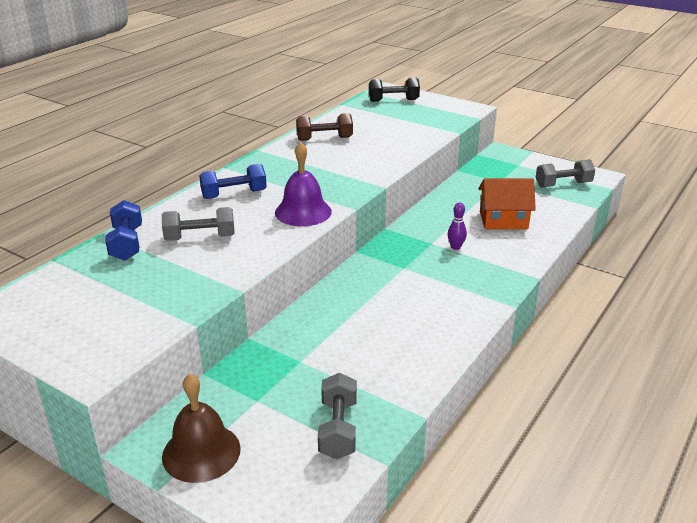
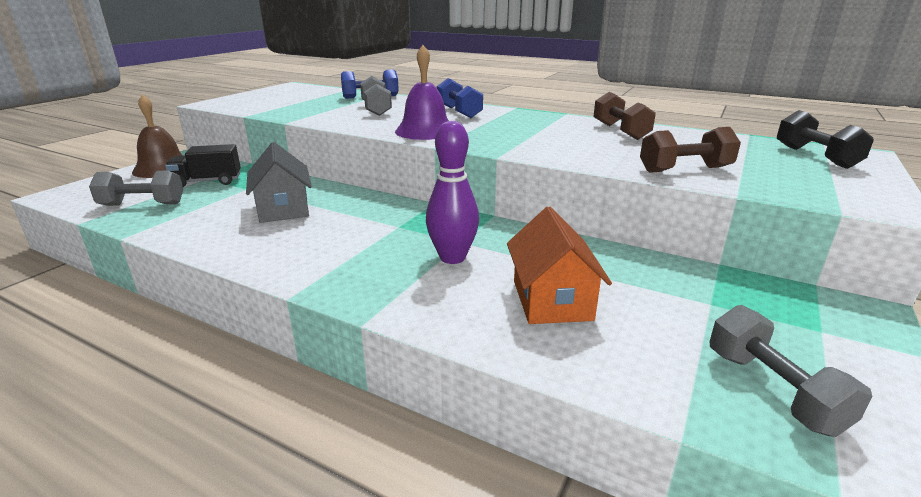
camera: 85 degrees right, 5 degrees down
(270, 395) = (208, 182): none -> black truck
(362, 328) = (283, 209): none -> grey house
(415, 136) = (685, 169): none -> brown dumbbell
(455, 247) = (452, 257): purple bowling pin -> purple bowling pin, size x1.86

